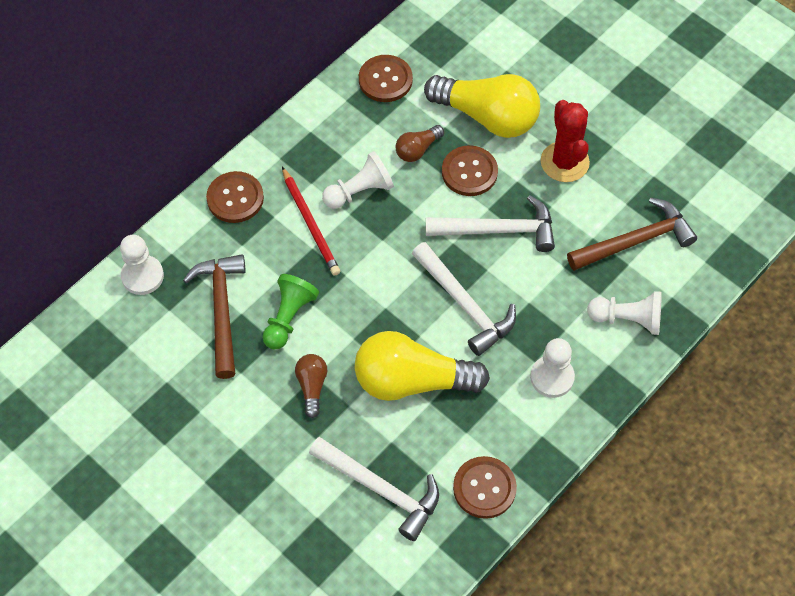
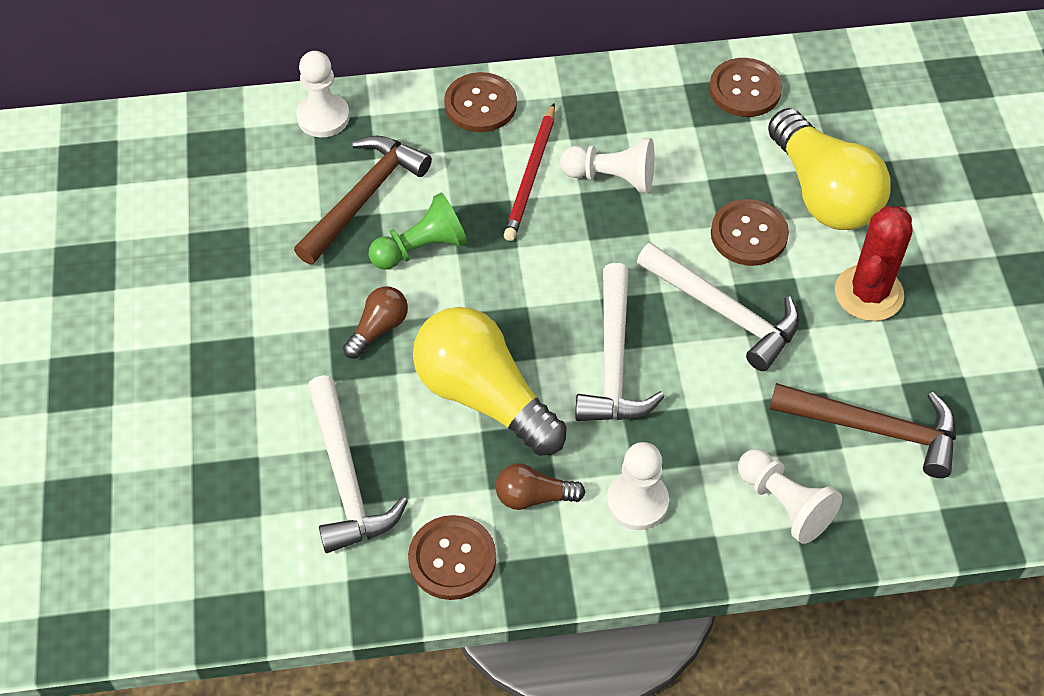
camera: 40 degrees right, 5 degrees down
(417, 149) = (713, 177): brown light bulb -> brown light bulb (533, 496)

